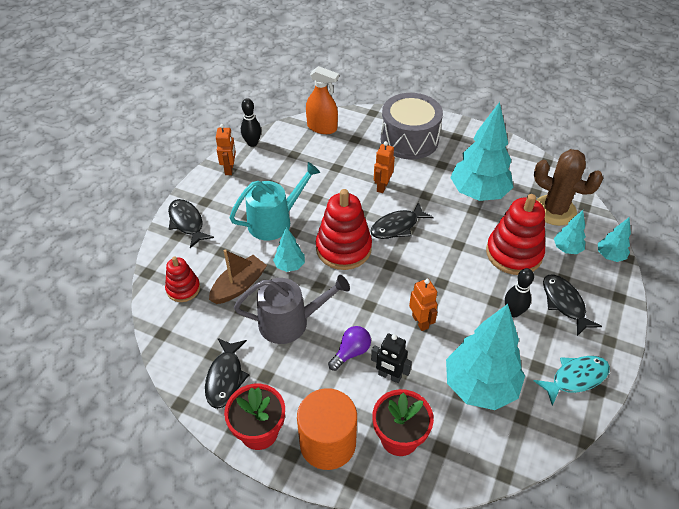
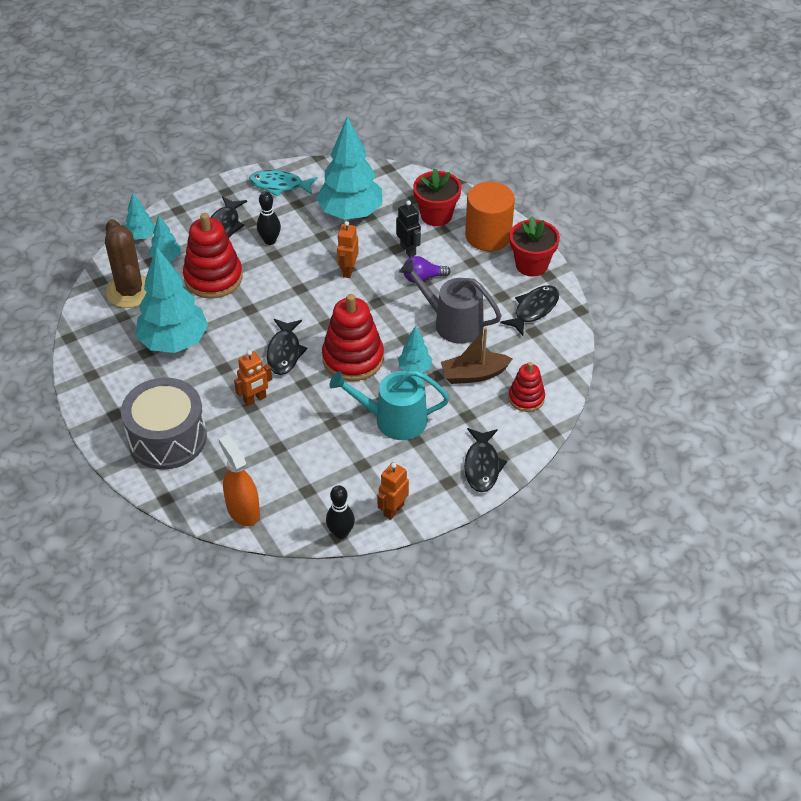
camera: 145 degrees left, 0 degrees up
(397, 226) = (284, 352): black fish -> black fish turned 90 degrees clockwise

